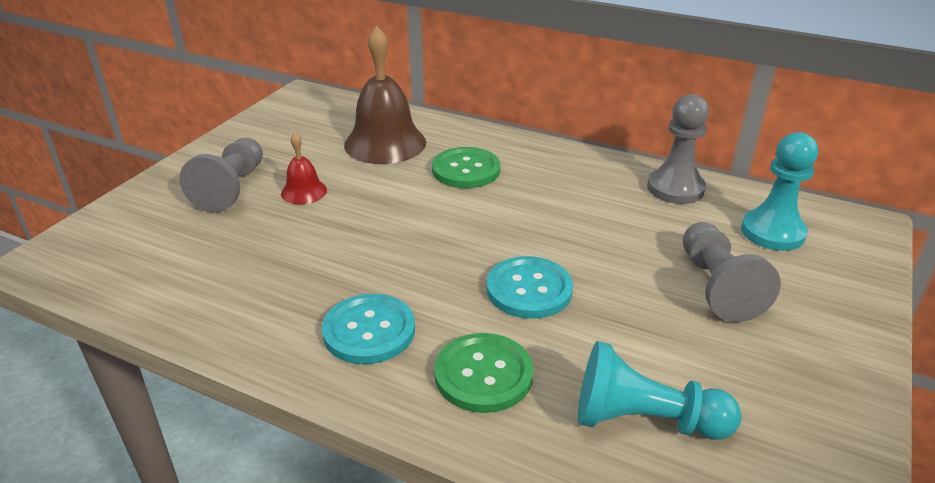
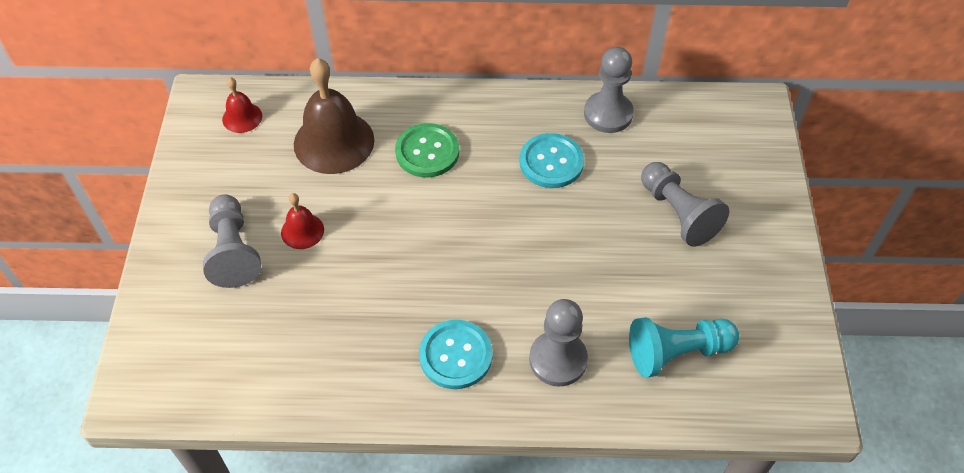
camera: 25 degrees left, 20 degrees up
(321, 112) = (242, 117): none -> red bell
(483, 374) = (558, 360): green button -> grey pawn
(529, 289) = (549, 269): turquoise button -> turquoise button (551, 162)
(772, 232) = (697, 140): turquoise pawn -> none

